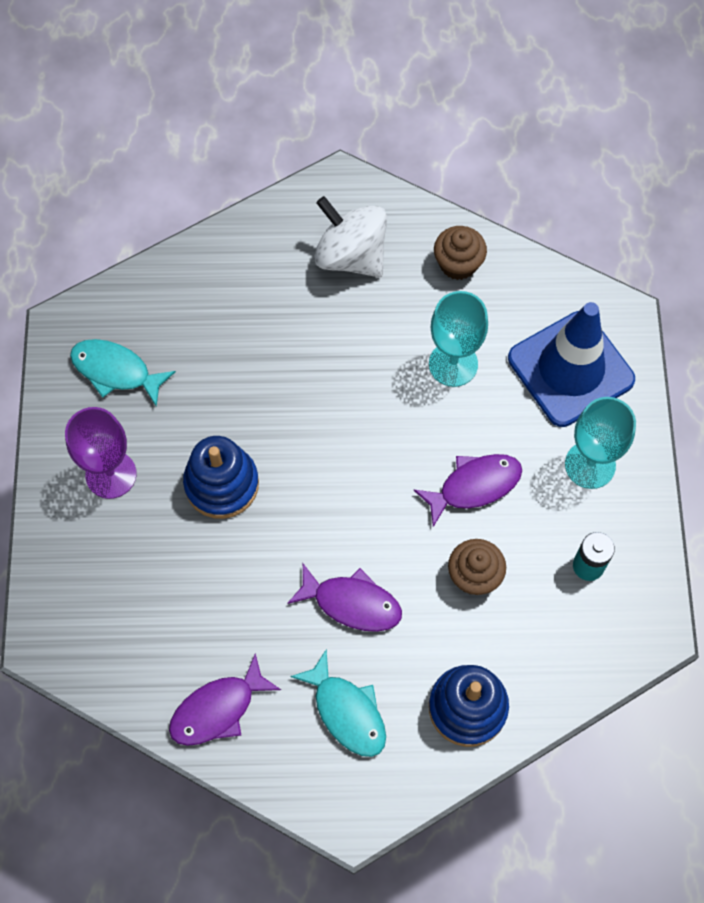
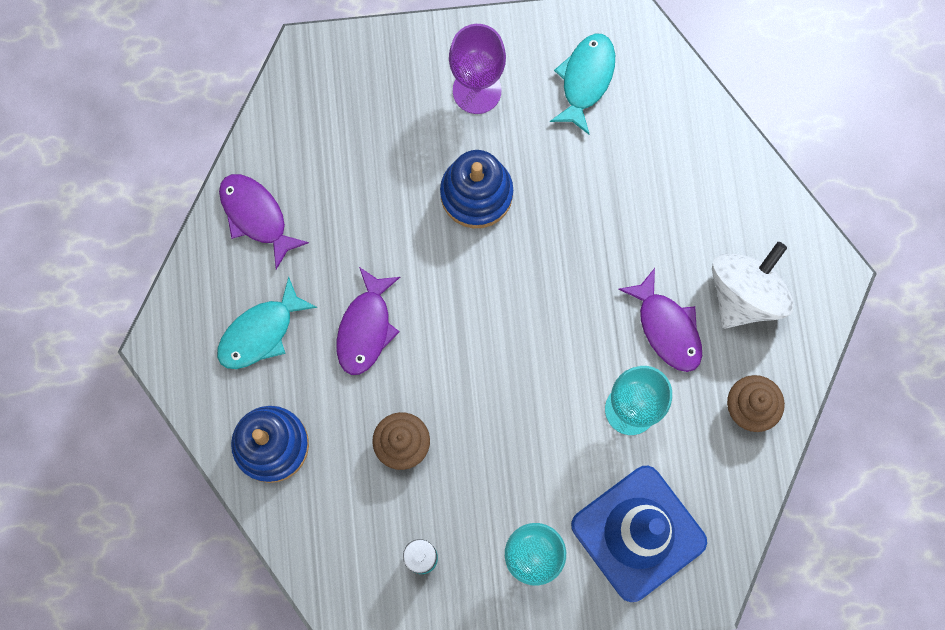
camera: 85 degrees right, 10 degrees up
(474, 486) = (497, 439): purple fish -> purple fish (667, 328)

